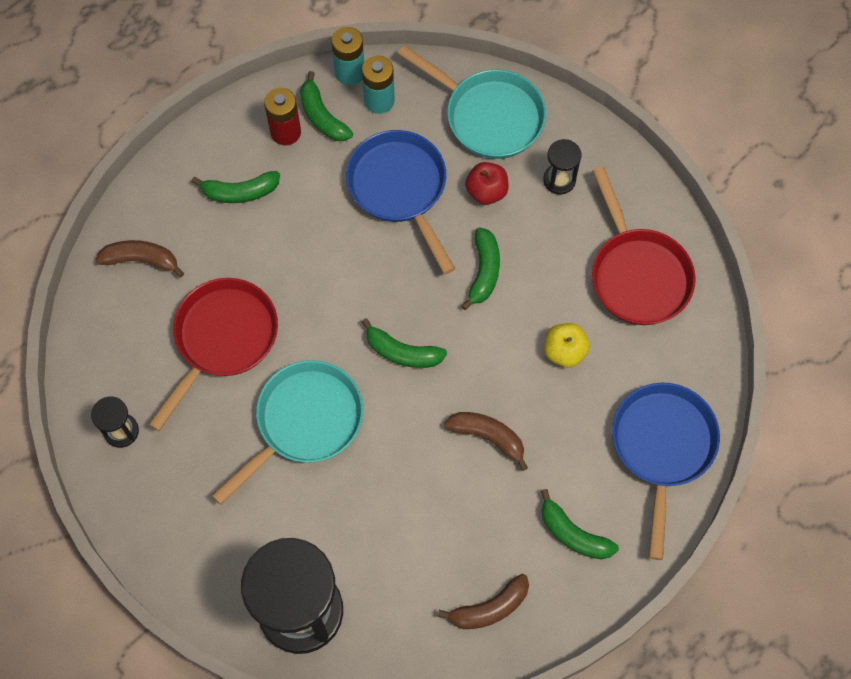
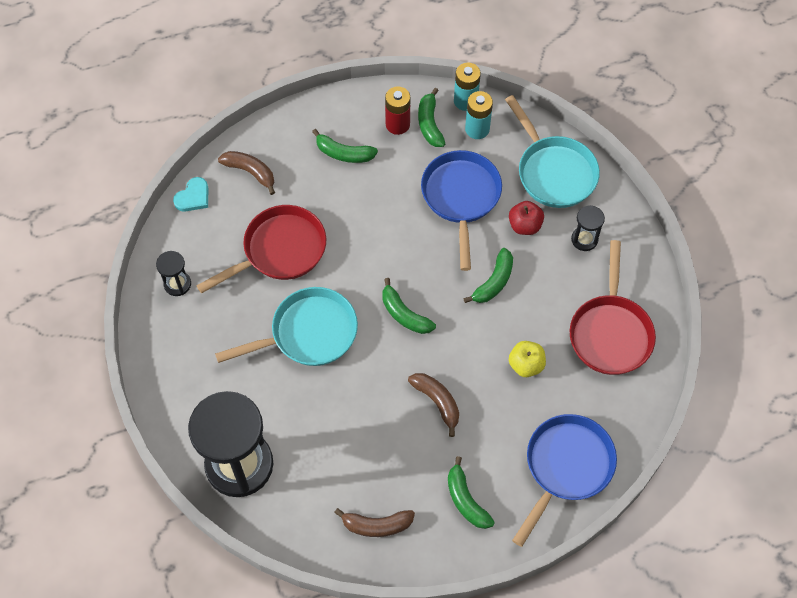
camera: 25 degrees right, 5 degrees down
(87, 318) = (193, 197): none -> turquoise heart

